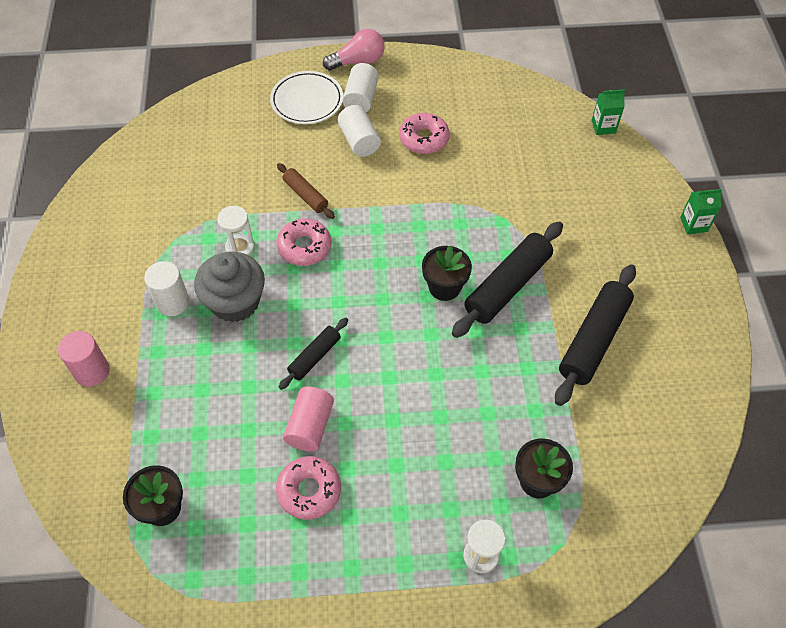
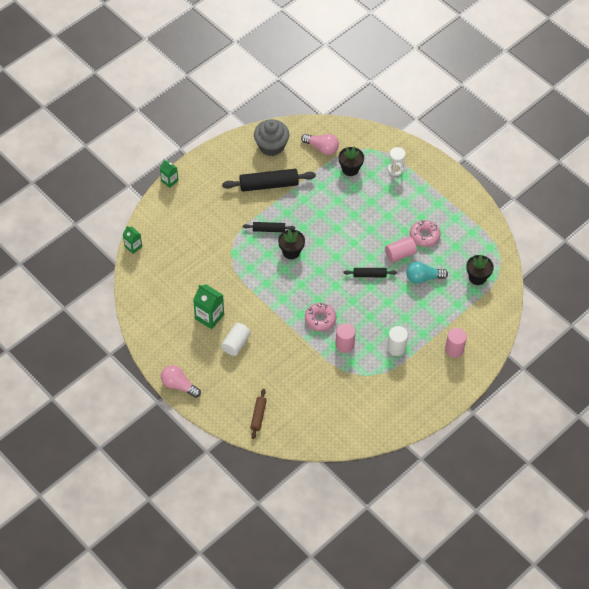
camera: 130 degrees left, 0 degrees up
(235, 302) = (373, 324): grey cupcake -> grey cupcake (271, 146)
(240, 247) = (344, 345): white hourglass -> pink cylinder
(240, 426) = (423, 277): none -> turquoise light bulb
(305, 195) = (291, 341): brown rolling pin -> brown rolling pin (258, 416)
(307, 101) = (229, 388): white plate -> none
(361, 99) = (206, 364): white cylinder -> none
(424, 139) = (209, 316): pink donut -> green carton
(507, 286) = (269, 229): black rolling pin -> black rolling pin, size x0.55
(617, 469) = (322, 148): none -> pink light bulb

